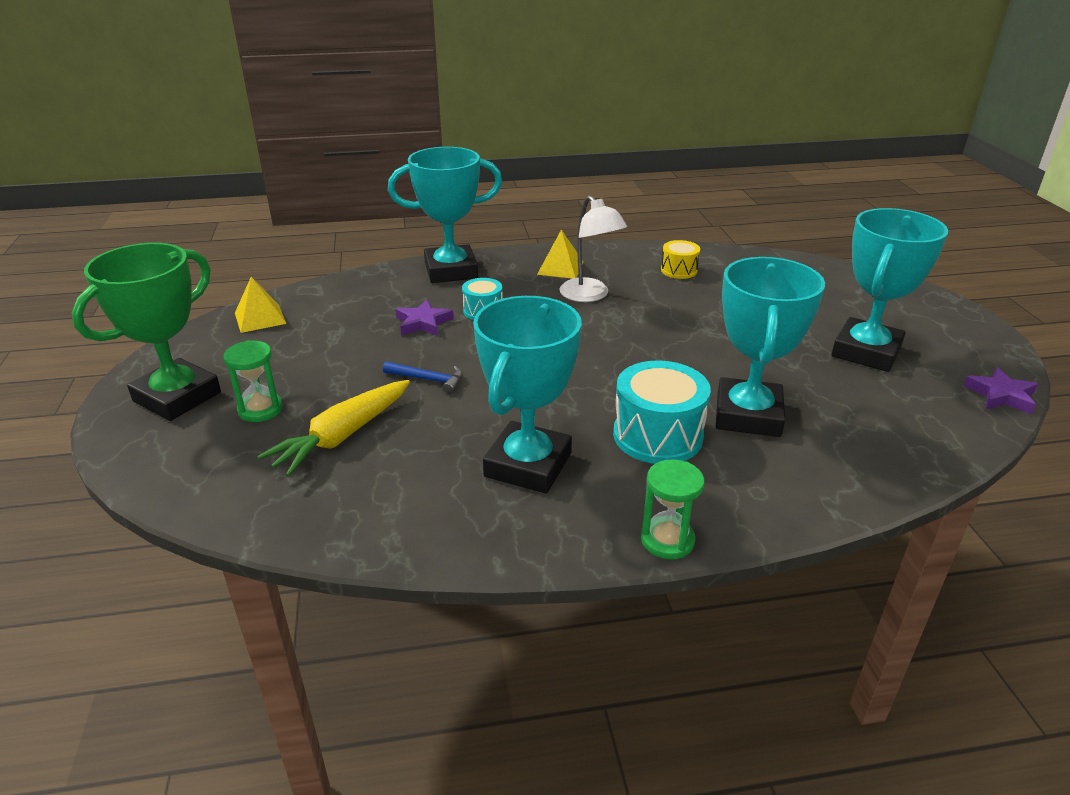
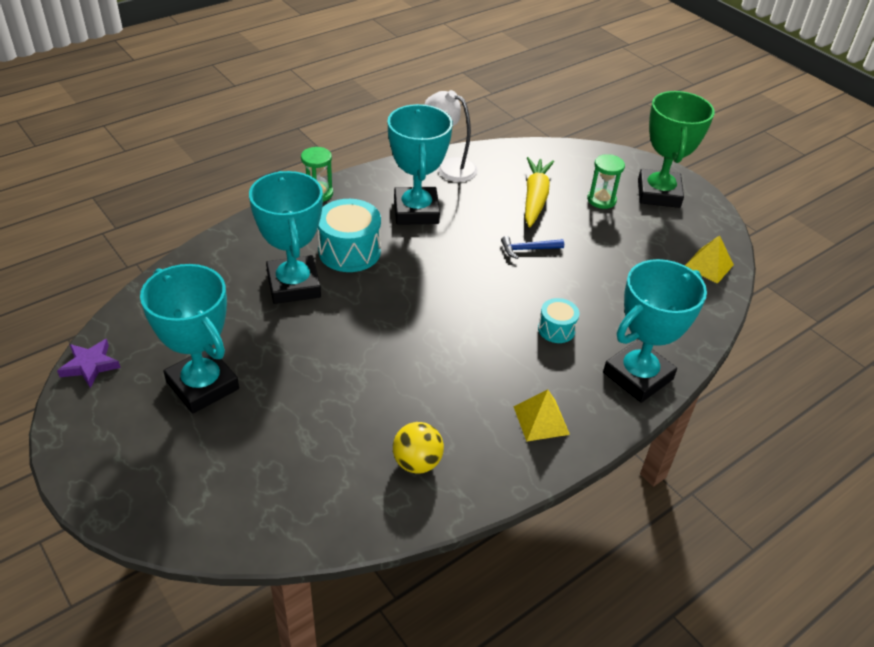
camera: 150 degrees right, 10 degrees up
(423, 323) = (588, 300): purple star -> none
(590, 295) = (482, 383): white lamp -> white lamp (449, 167)
(679, 270) = (417, 462): yellow drum -> yellow ball
(866, 352) = (202, 385): turquoise trophy -> turquoise trophy turned 45 degrees counterclockwise

